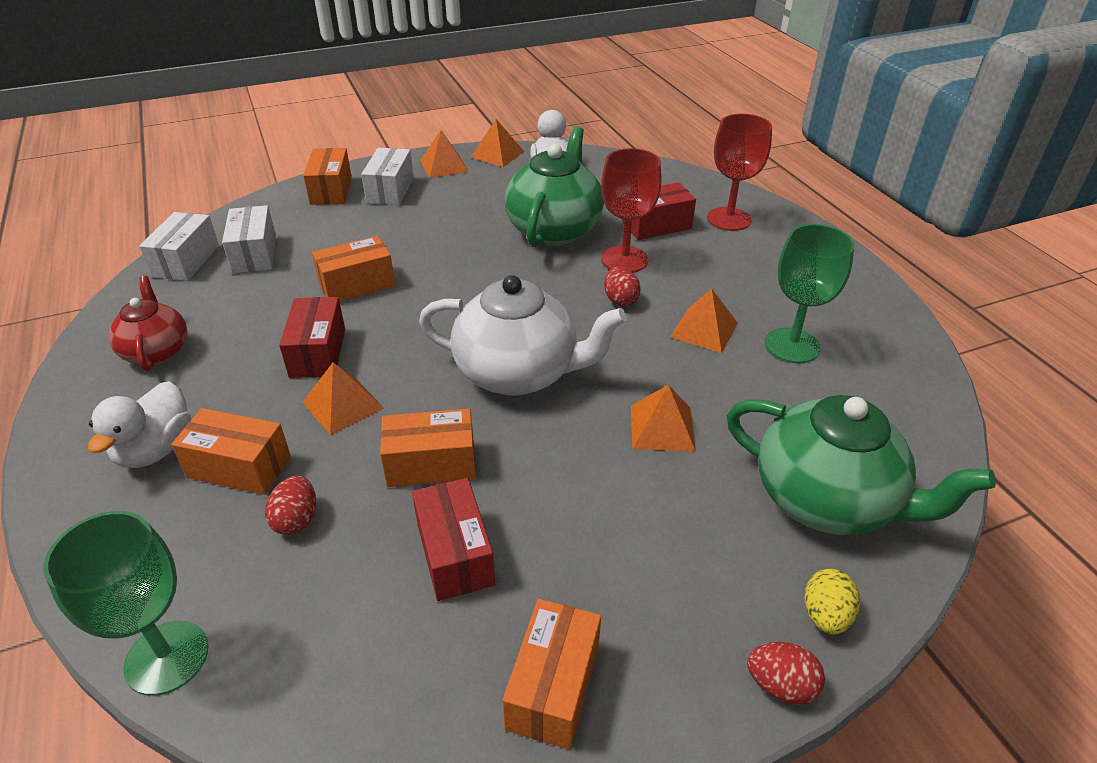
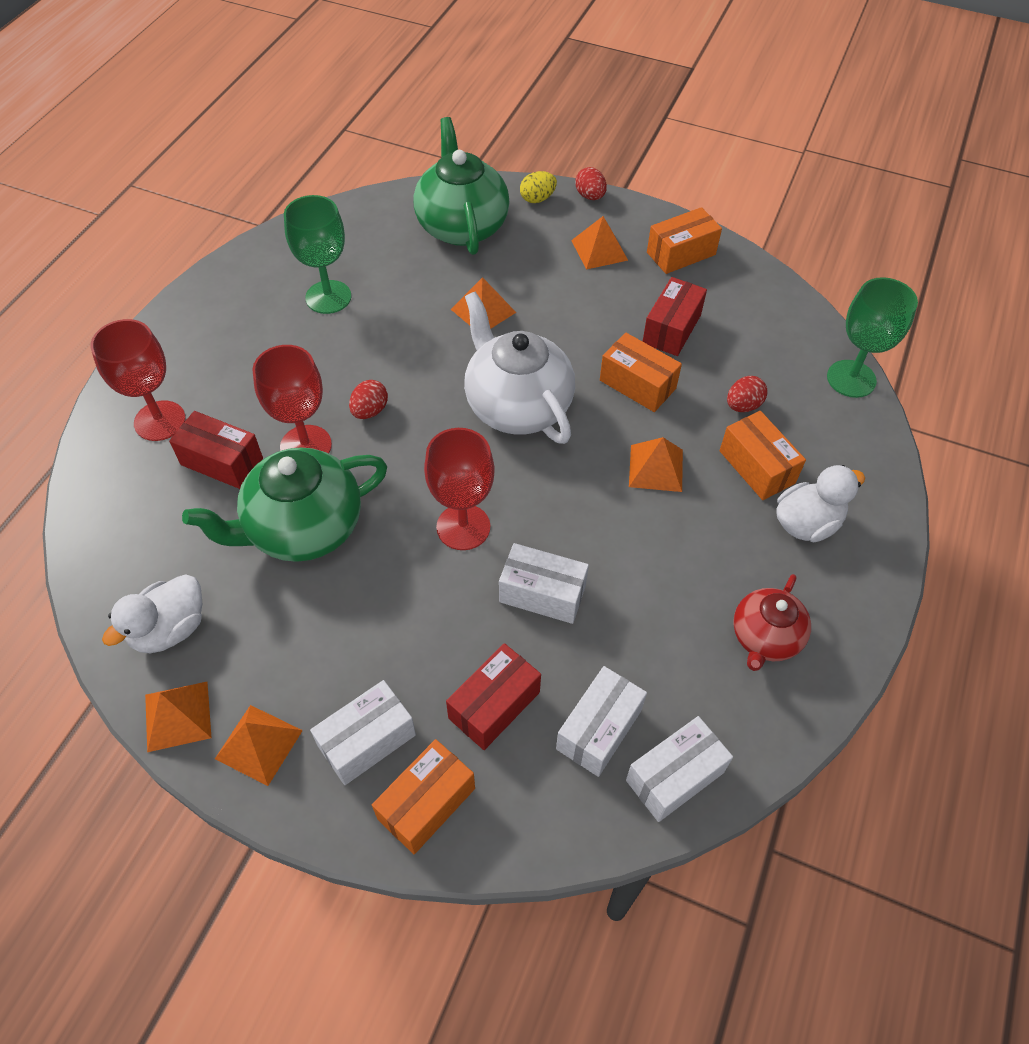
camera: 135 degrees left, 15 degrees up
(318, 353) = (637, 533): red box -> red box (494, 705)
(357, 285) = (542, 593): orange box -> white box
(455, 284) = (463, 527): none -> red goblet
(704, 330) = (357, 346): orange pyramid -> orange pyramid (599, 250)

